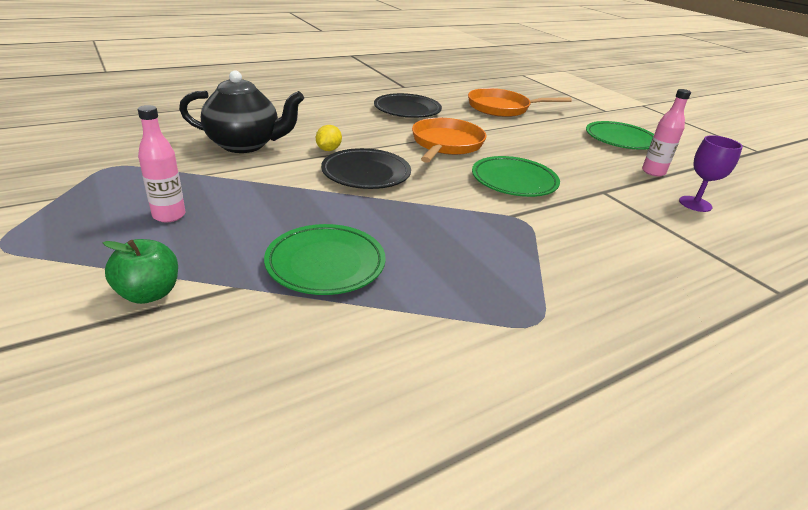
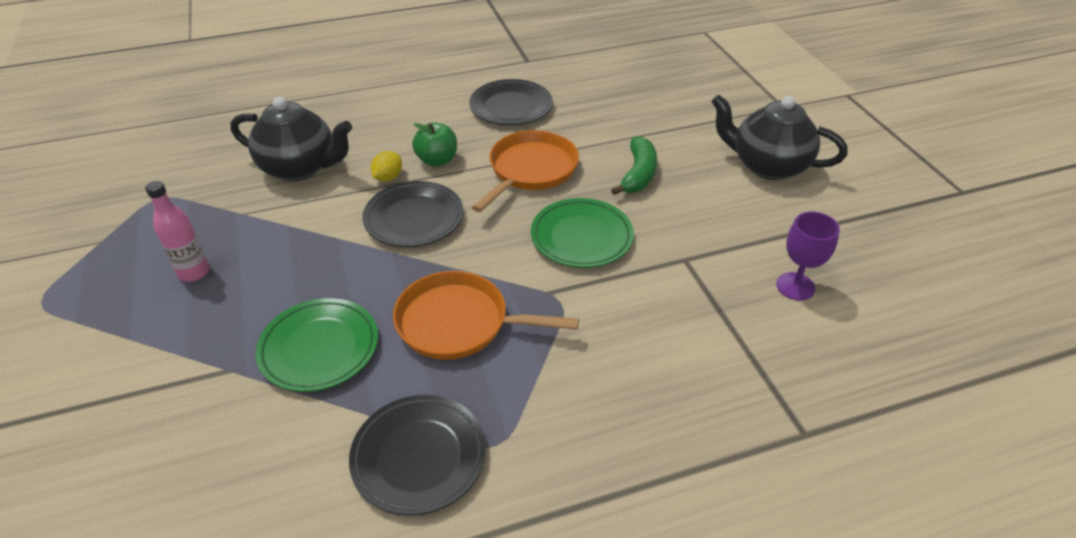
camera: 15 degrees right, 10 degrees up
(149, 293) = (150, 371): green apple -> green apple (437, 160)
(471, 339) = (419, 457): none -> black plate
(502, 108) = (638, 102): orange pan -> orange pan (459, 323)
(531, 145) = (638, 174): none -> green banana
(620, 140) = (767, 166): green plate -> black teapot
(653, 172) = (775, 227): pink bottle -> none

